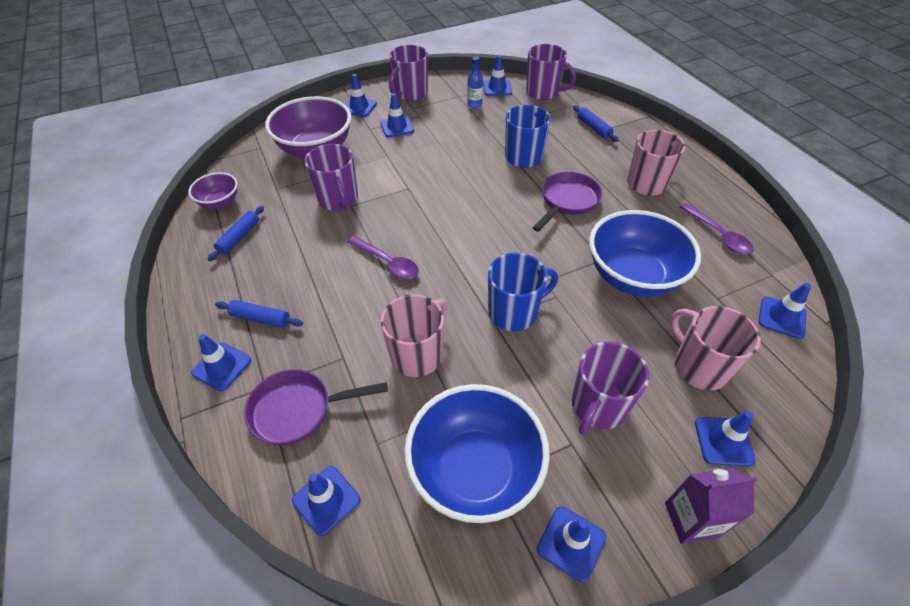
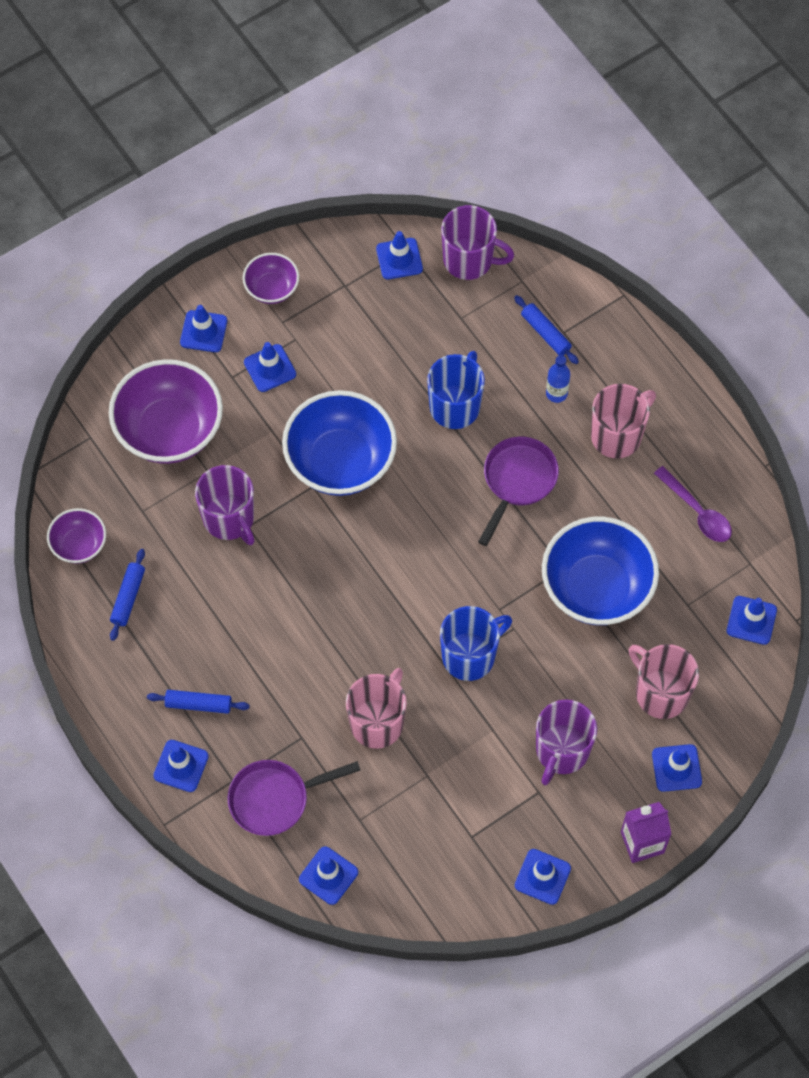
camera: 10 degrees left, 15 degrees up
(387, 263) = (317, 609): purple spoon -> none
(410, 93) = (272, 288): purple mug -> purple bowl
(474, 105) = (372, 305): blue bottle -> blue bottle (556, 393)
(475, 470) = (454, 829): blue bowl -> blue bowl (340, 462)

